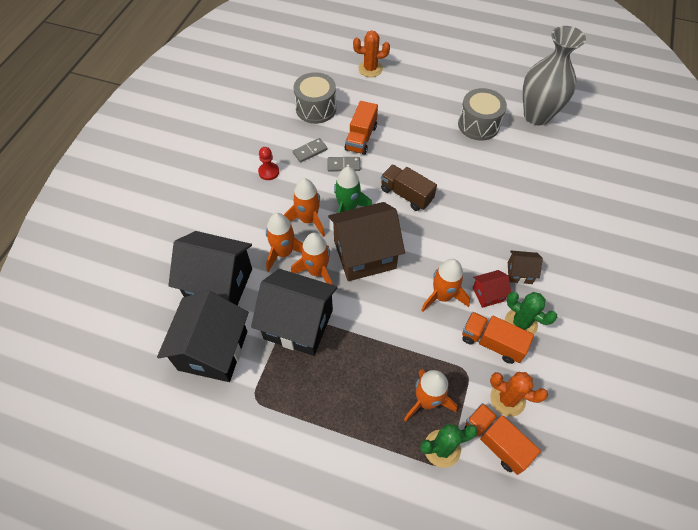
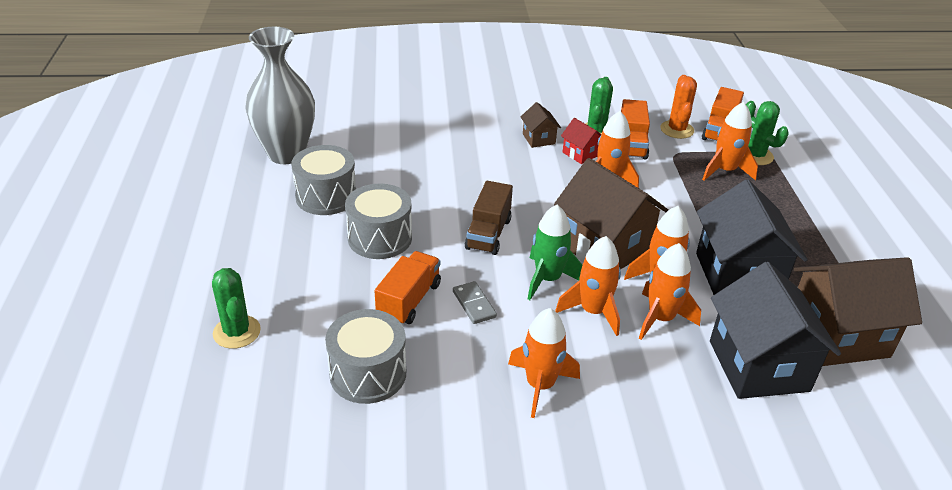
camera: 115 degrees left, 20 degrees down
(213, 350) = (838, 335): black house -> brown house
(268, 172) = (540, 385): red pawn -> orange rocket
(310, 151) = (468, 350): grey domino -> none
(361, 138) = (409, 300): orange truck -> orange truck turned 60 degrees counterclockwise
(370, 69) = (237, 332): orange cactus -> green cactus
(424, 140) = (380, 238): none -> grey drum

